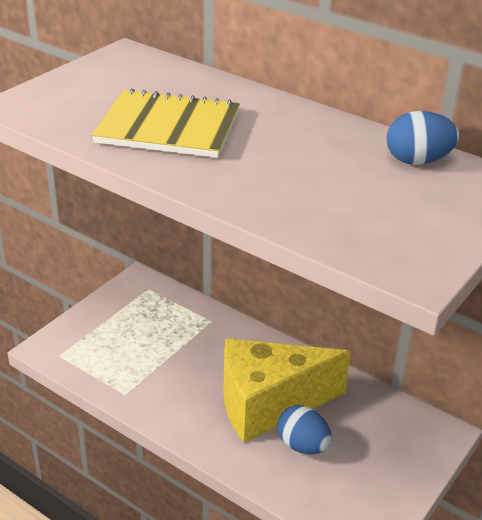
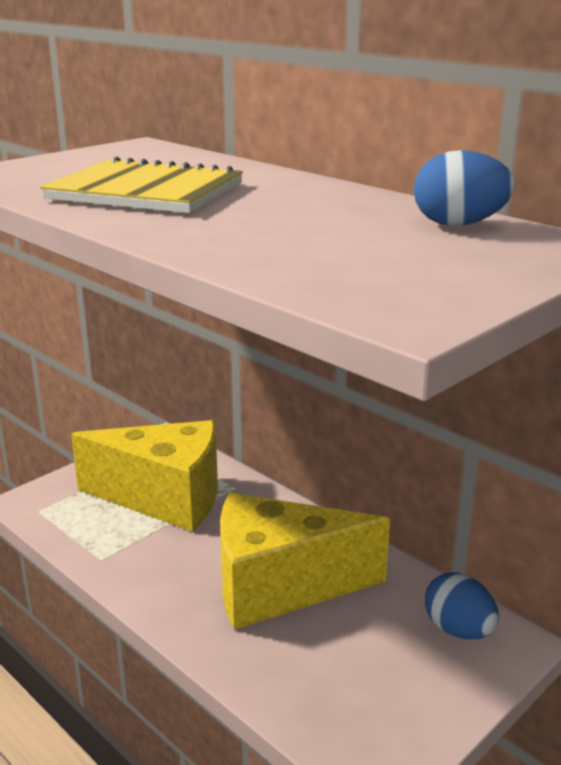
camera: 10 degrees right, 10 degrees down
(159, 335) = (165, 498): none -> yellow cheese
(302, 445) = (312, 640): blue egg -> blue egg (458, 630)

